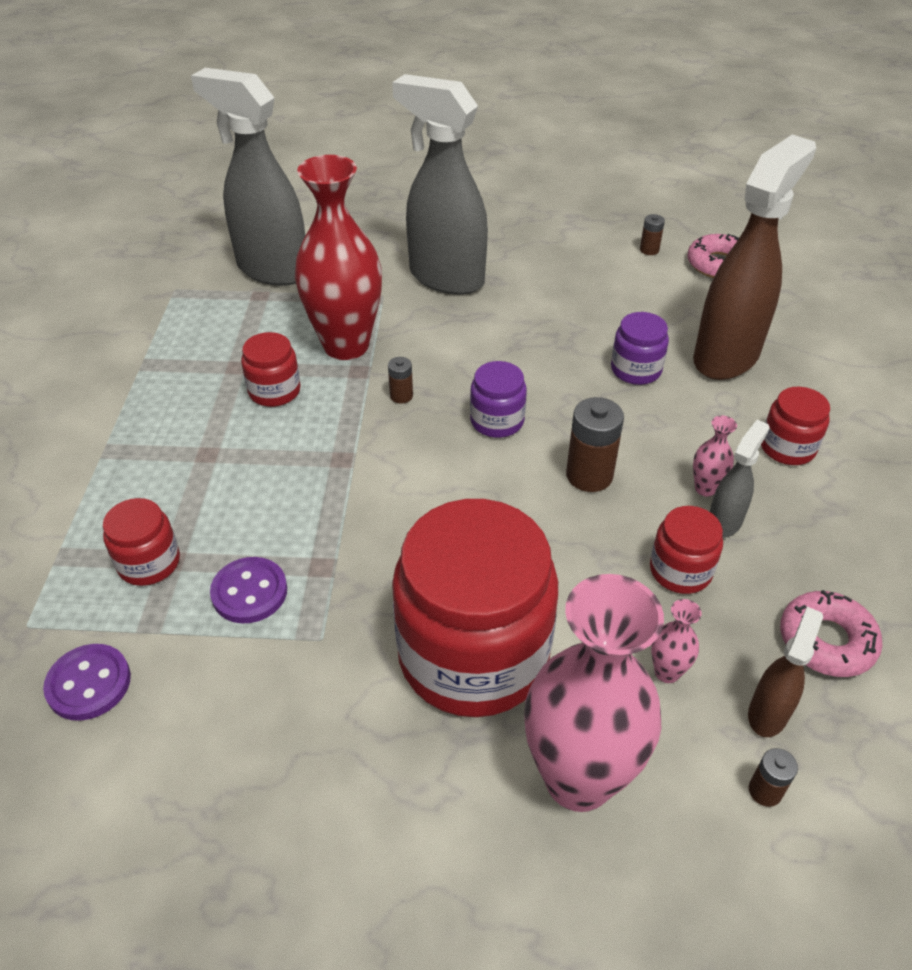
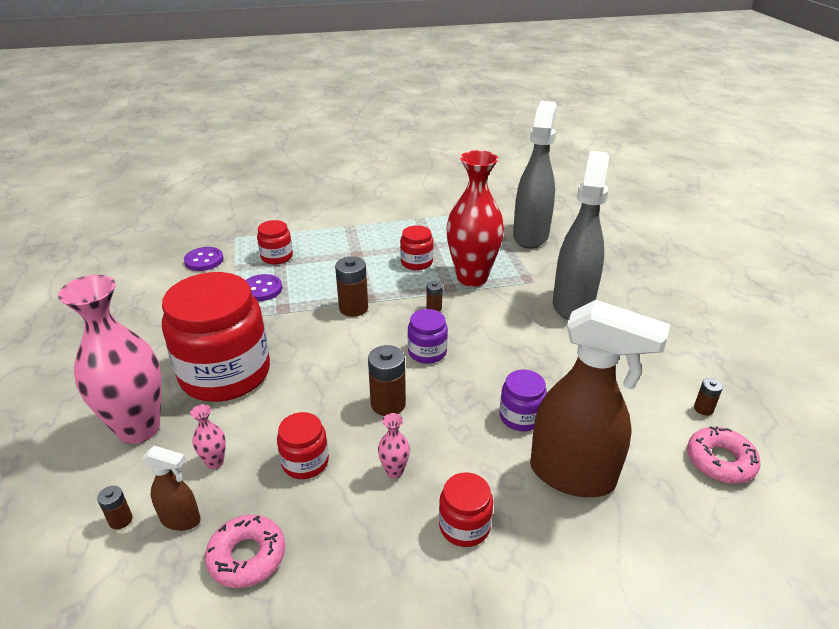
camera: 75 degrees right, 10 degrees down
(363, 479) = (353, 308): none -> brown battery
(724, 522) = (360, 485): grey spray bottle -> none

